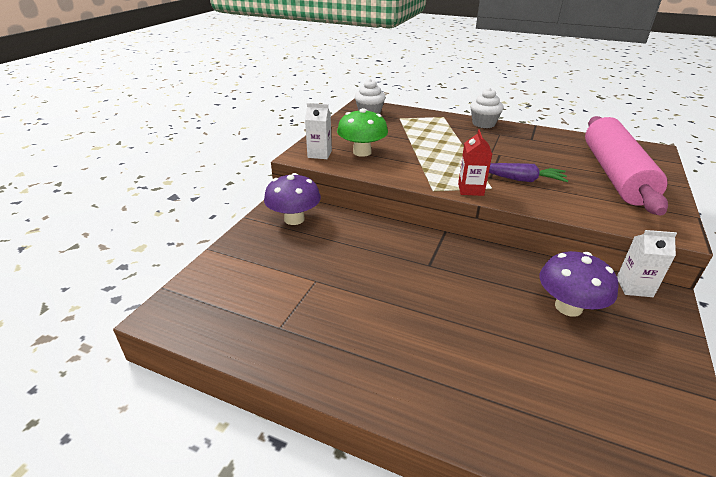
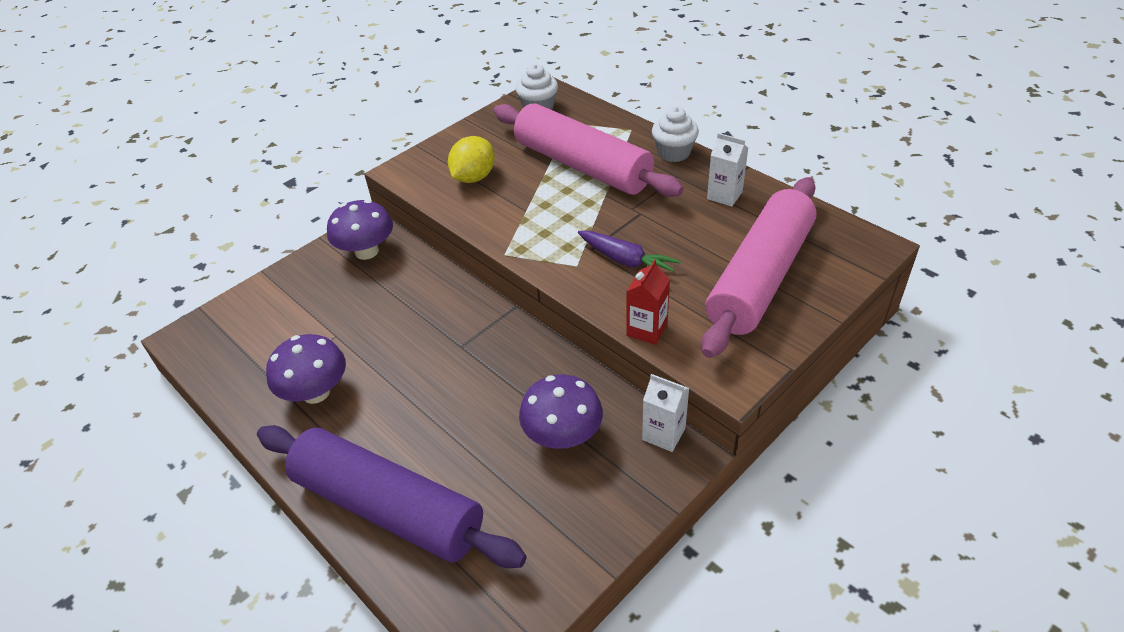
camera: 25 degrees right, 10 degrees up
(319, 154) = (423, 171): white carton -> white carton (724, 195)
(334, 328) = (316, 392): none -> purple mushroom
(362, 152) = (474, 177): green mushroom -> yellow lemon
(432, 136) = (582, 165): none -> pink rolling pin
(470, 189) = (549, 263): red carton -> red carton (647, 329)
(486, 406) = (388, 507): none -> purple rolling pin

